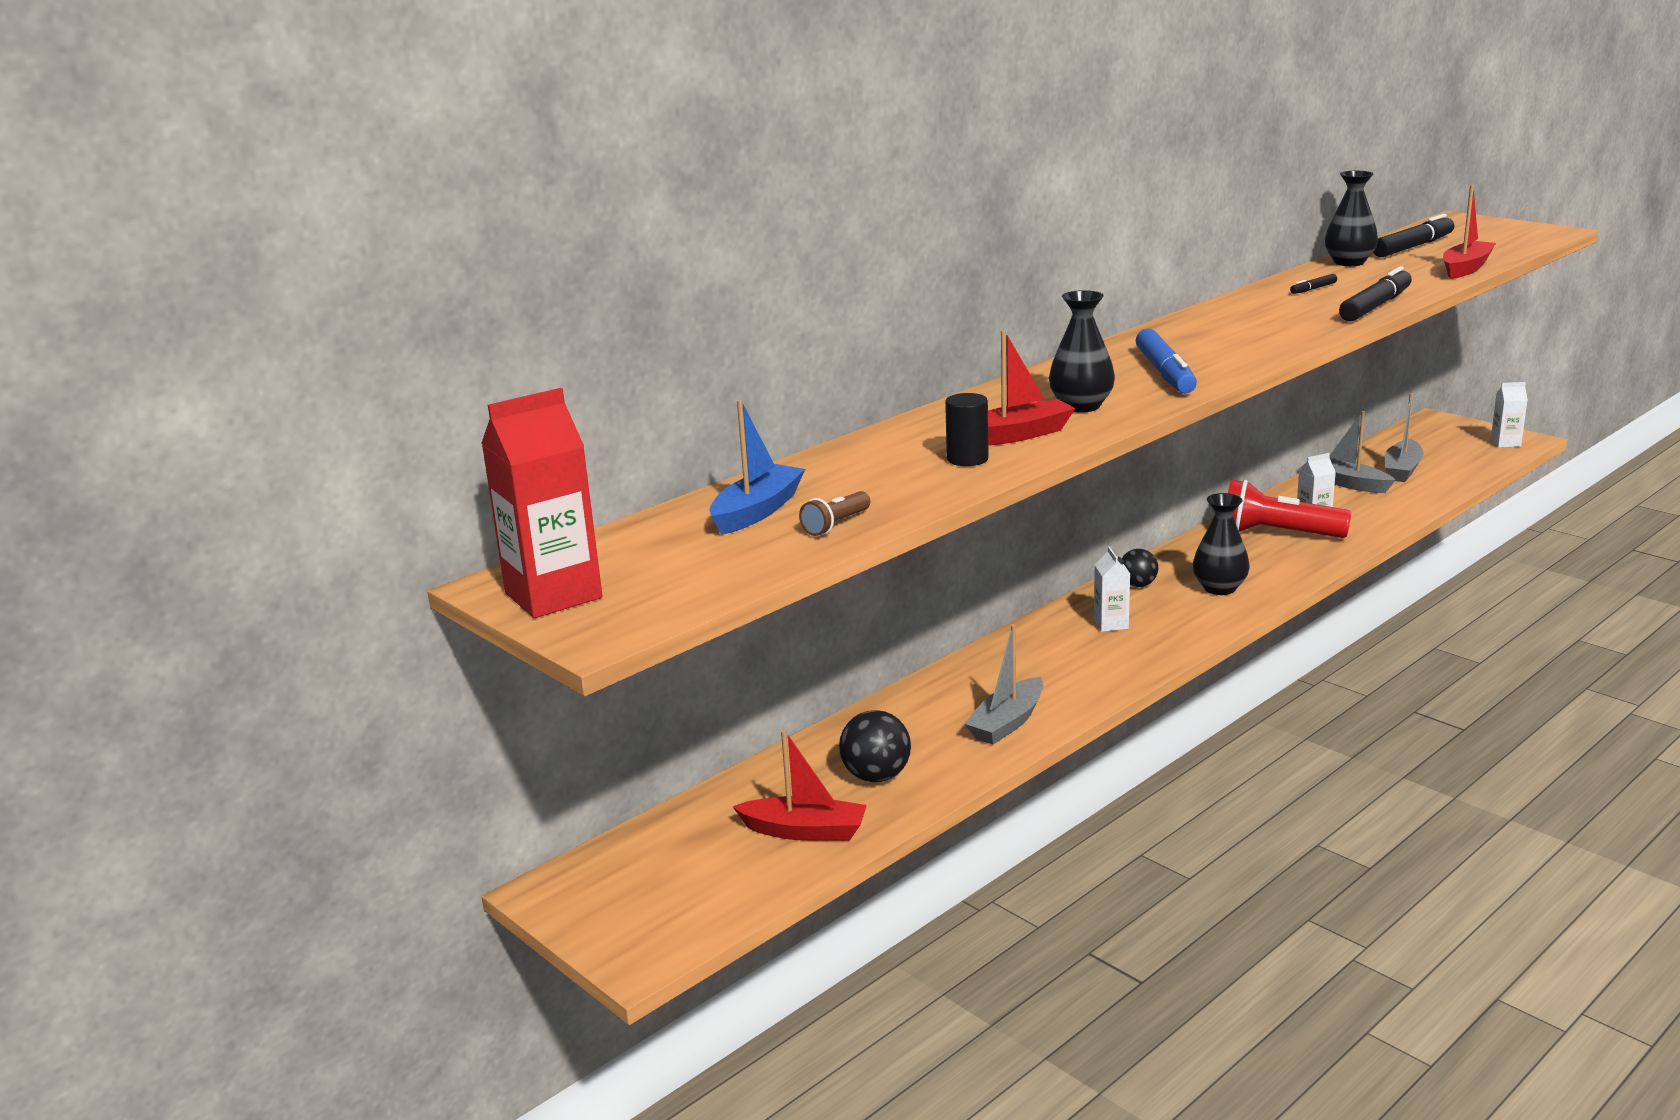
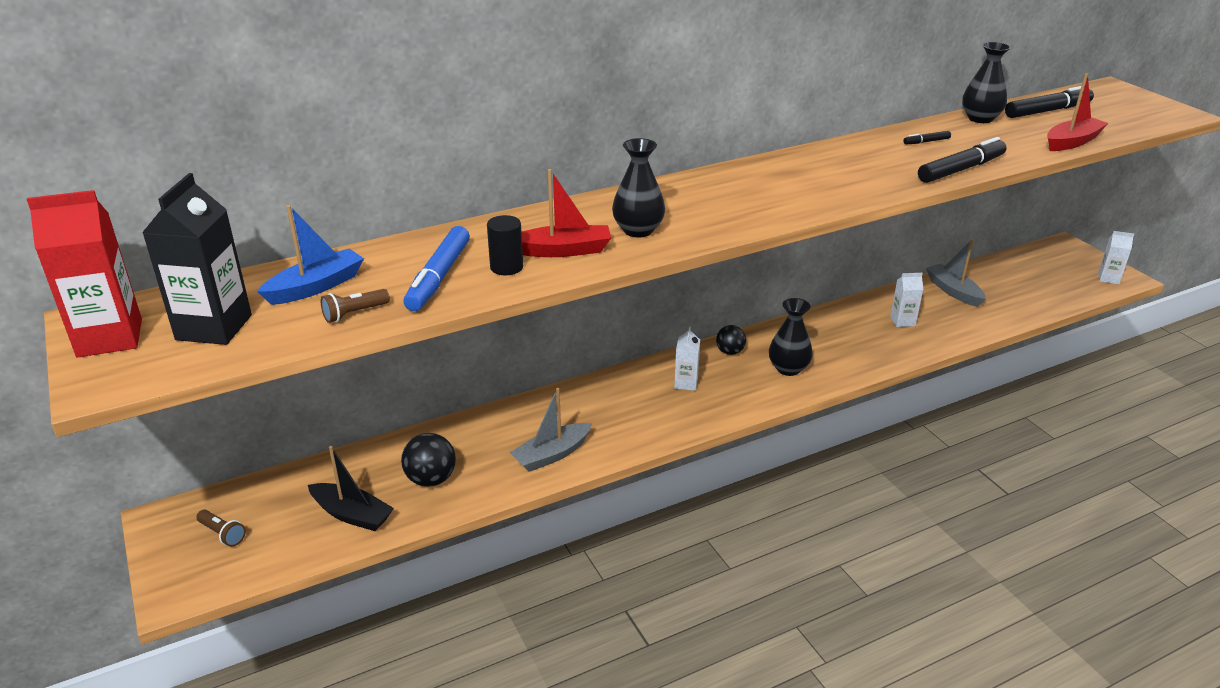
camera: 15 degrees right, 10 degrees up
(649, 886) = (222, 534): none -> brown flashlight
(676, 565) = (214, 327): none -> black carton
(805, 831) = (352, 514): red boat -> black boat
(1165, 373) = (732, 208): blue marker -> blue marker (439, 277)
(1277, 534) = (866, 327): red flashlight -> none
(1402, 470) = (1006, 287): grey boat -> none

